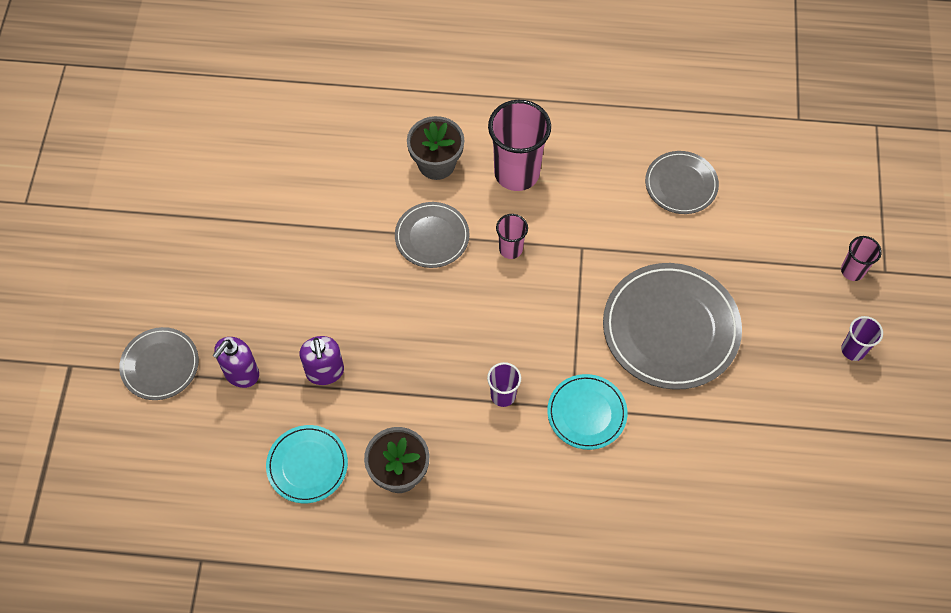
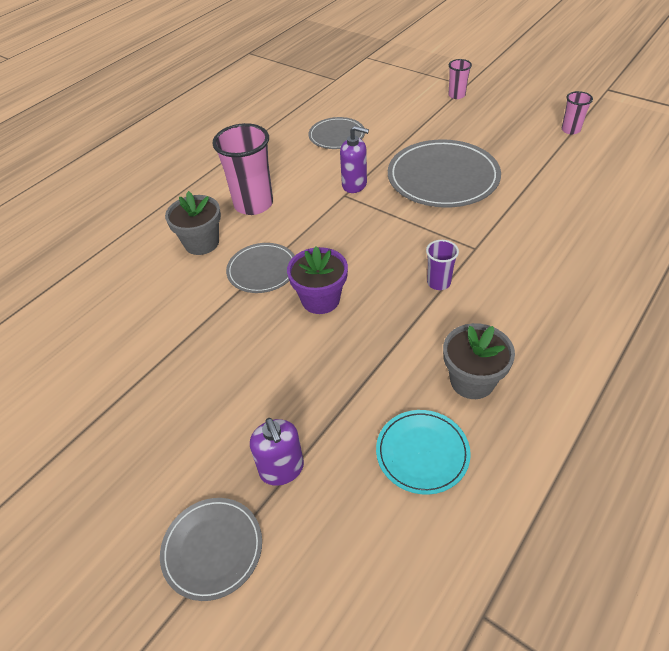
camera: 55 degrees left, 15 degrees down
(325, 372) = (331, 396): purple soap dispenser -> purple soap dispenser (354, 185)
(424, 306) = (320, 299): none -> purple flower pot
(510, 249) = (313, 230): pink cup -> pink cup (570, 130)
(586, 413) = (485, 242): turquoise plate -> none
(853, 350) = (512, 113): purple cup -> none

